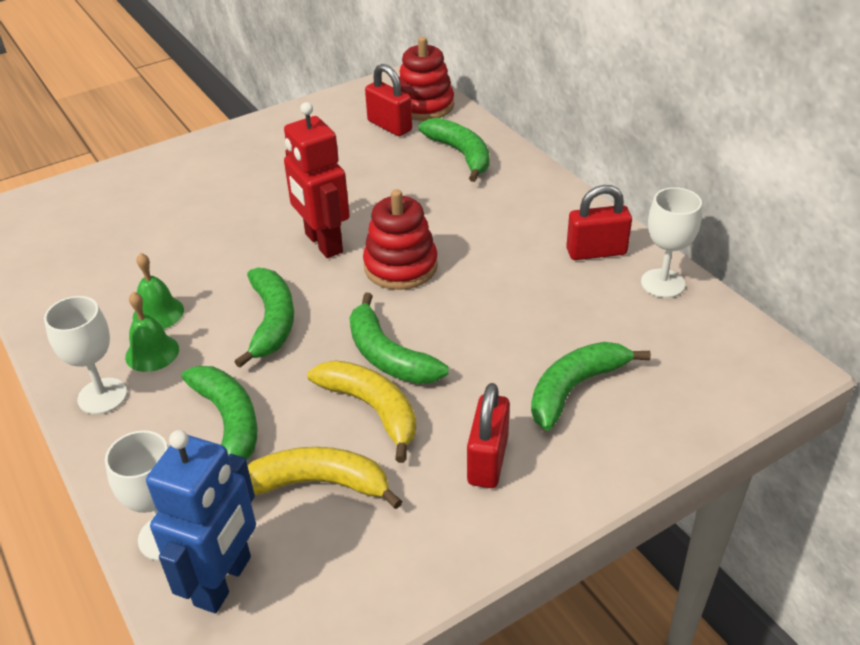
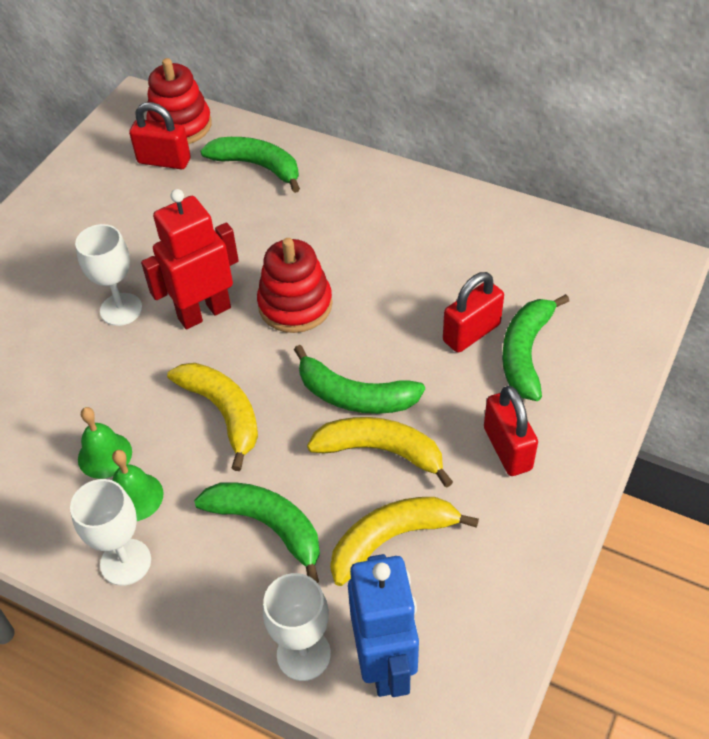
camera: 30 degrees left, 10 degrees up
(272, 322) = (223, 412): green banana -> yellow banana
(323, 243) = (204, 312): red robot -> red robot turned 120 degrees clockwise
(596, 252) = (449, 219): red padlock -> red padlock (471, 333)
(662, 283) = (522, 226): white goblet -> white goblet (121, 309)

